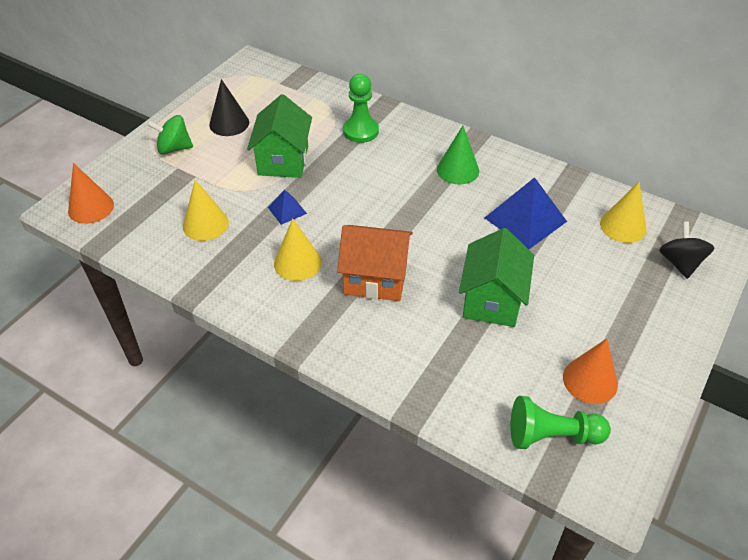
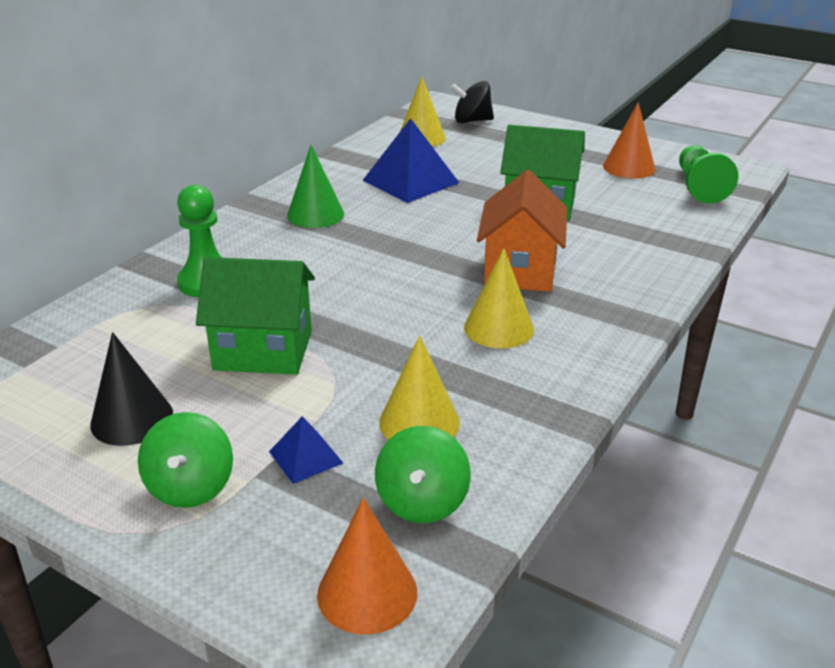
camera: 90 degrees left, 15 degrees down
(142, 225) = (422, 502): none -> green spinning top
(287, 210) = (387, 342): blue pyramid -> blue pyramid (306, 457)

